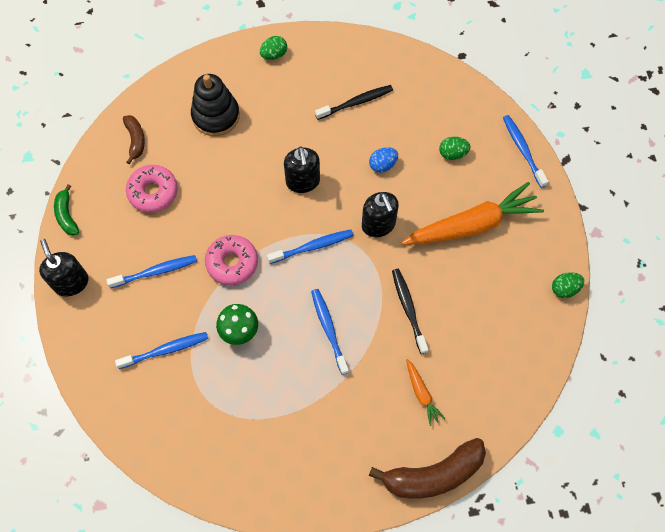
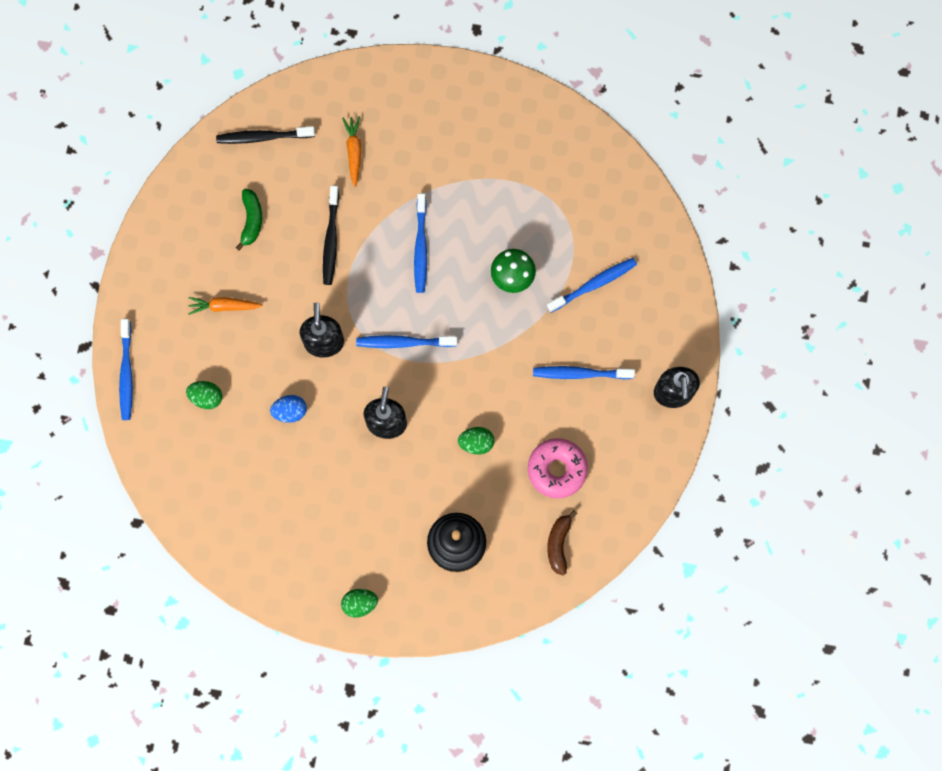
camera: 160 degrees left, 10 degrees up
(67, 215) = (659, 475): green banana -> green banana (251, 220)
(165, 350) = (594, 284): blue toothbrush -> blue toothbrush turned 150 degrees clockwise
(232, 263) = (496, 354): pink donut -> none
(356, 102) = (288, 502): black toothbrush -> black toothbrush (263, 137)
(433, 474) = (375, 75): brown banana -> none
(471, 225) = (224, 306): orange carrot -> orange carrot, size x0.45
(564, 289) = (162, 204): green egg -> green egg (476, 443)

